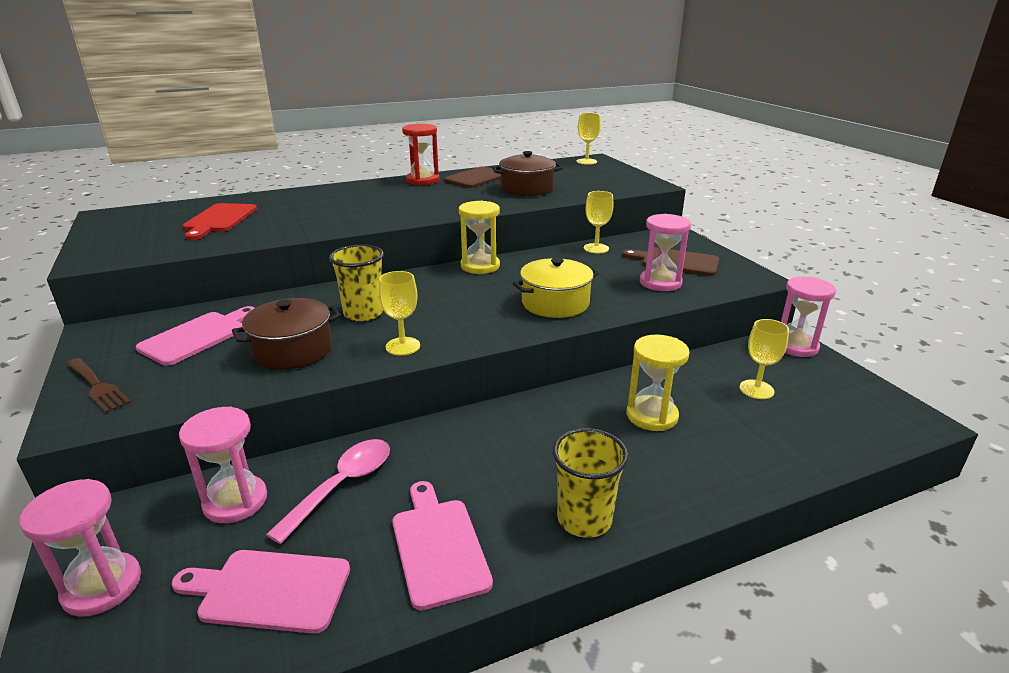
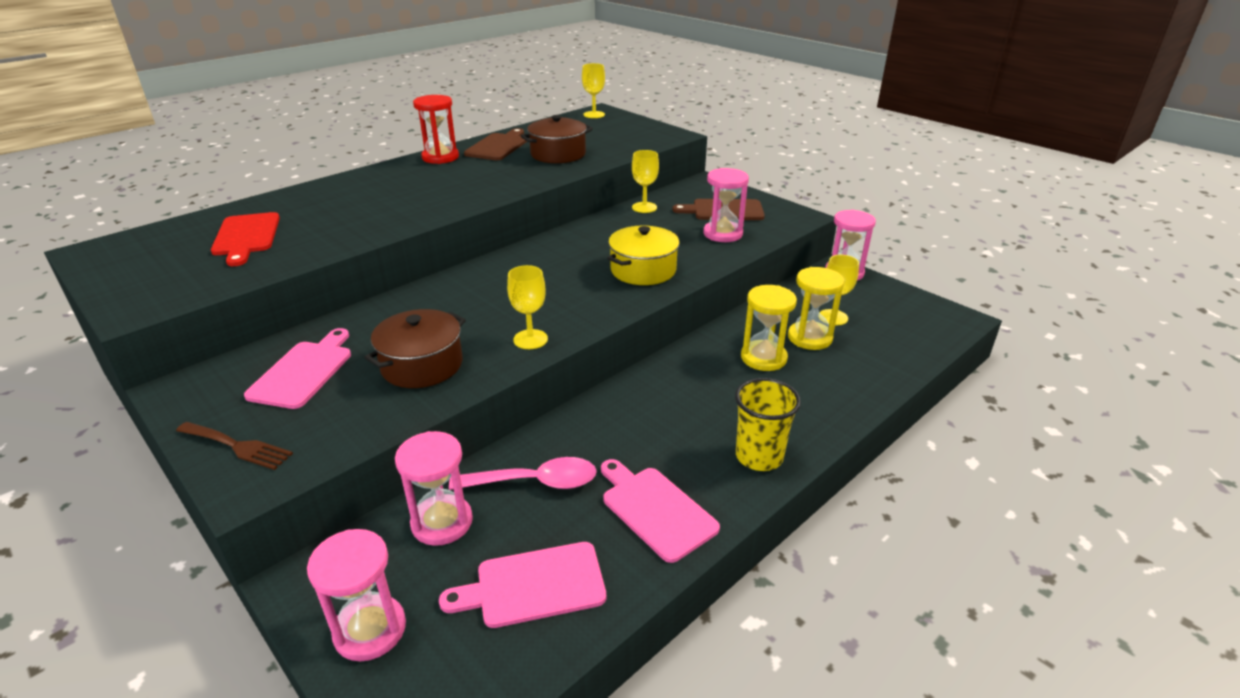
camera: 20 degrees left, 5 degrees up
(342, 485) = (535, 482): pink spoon -> pink spoon turned 75 degrees clockwise
(363, 313) = (465, 313): yellow cup -> none
(480, 266) = (546, 243): yellow hourglass -> yellow hourglass (809, 338)

